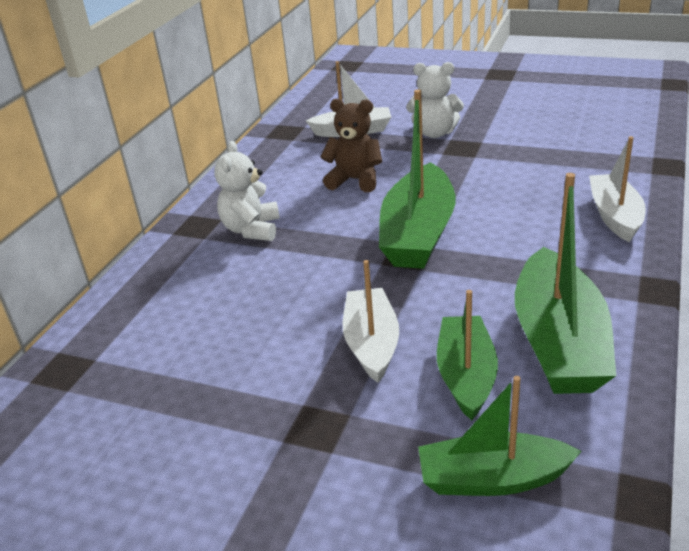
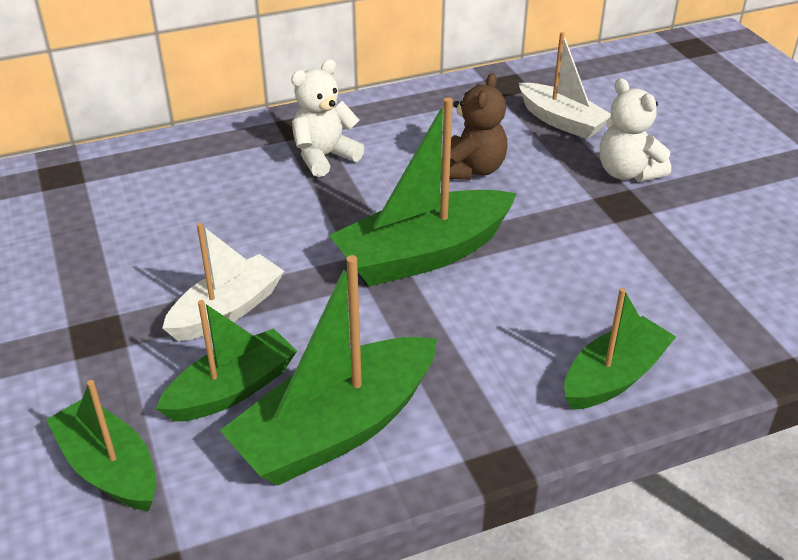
camera: 45 degrees right, 5 degrees up
(355, 180) = (472, 170): brown teddy bear -> brown teddy bear turned 45 degrees clockwise
(615, 216) = (614, 377): white boat -> green boat

